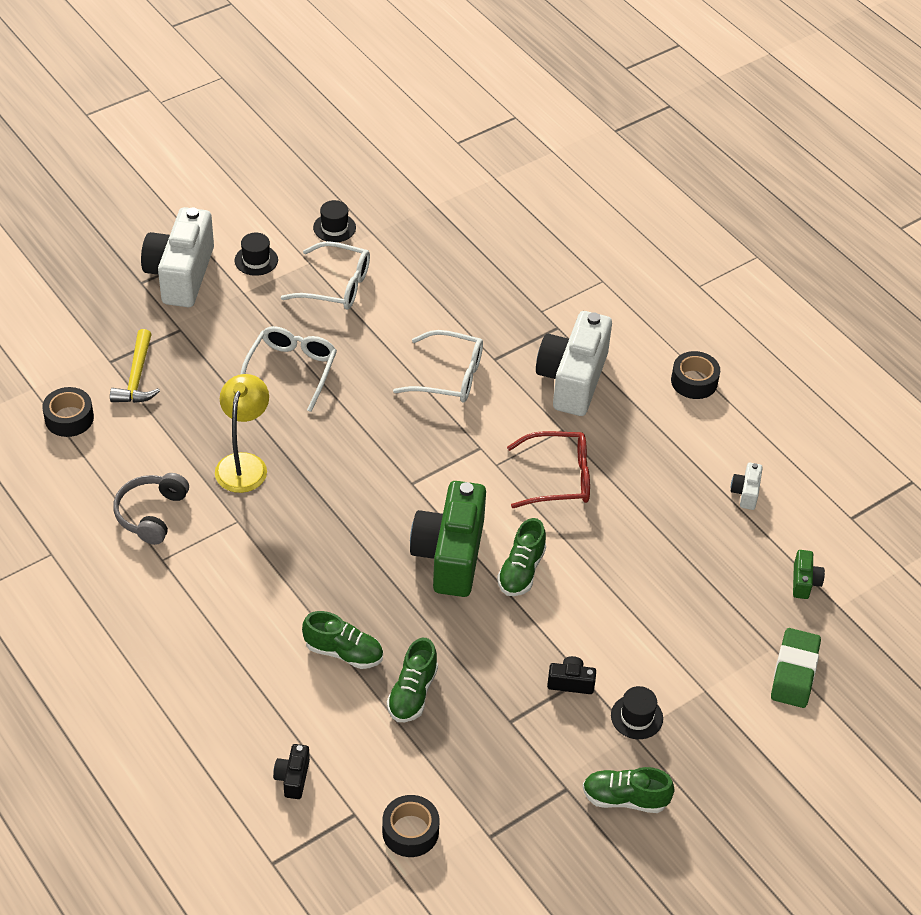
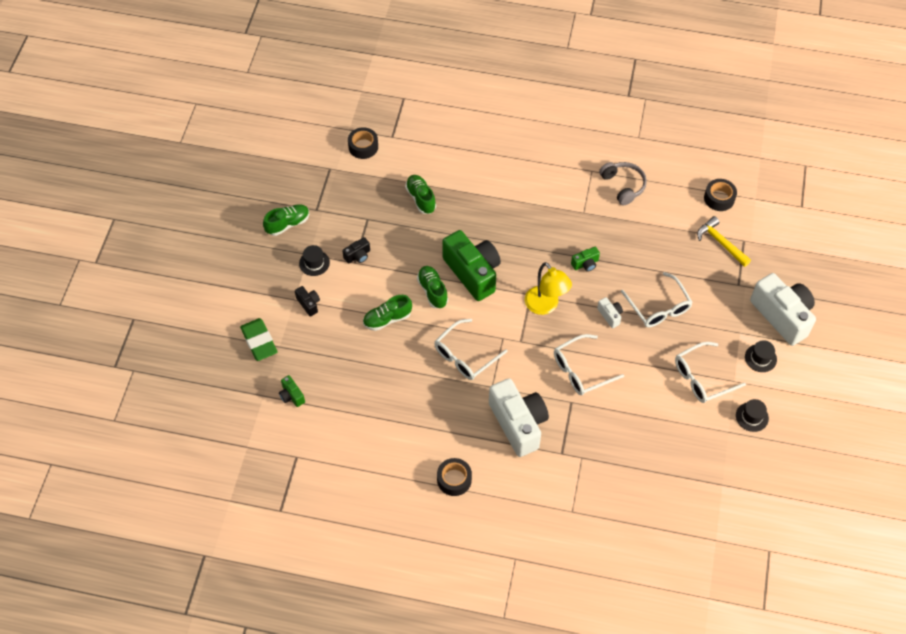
camera: 140 degrees right, 10 degrees up
(244, 464) = (616, 241): yellow lamp -> yellow lamp (545, 306)
(293, 778) = (431, 131): black camera -> black camera (308, 304)
(310, 467) = (585, 264): none -> green camera
(344, 652) = (468, 193): green shoe -> green shoe (387, 319)
(558, 478) = (465, 355): red glasses -> white glasses
(745, 493) = (364, 426): white camera -> white camera (610, 315)

